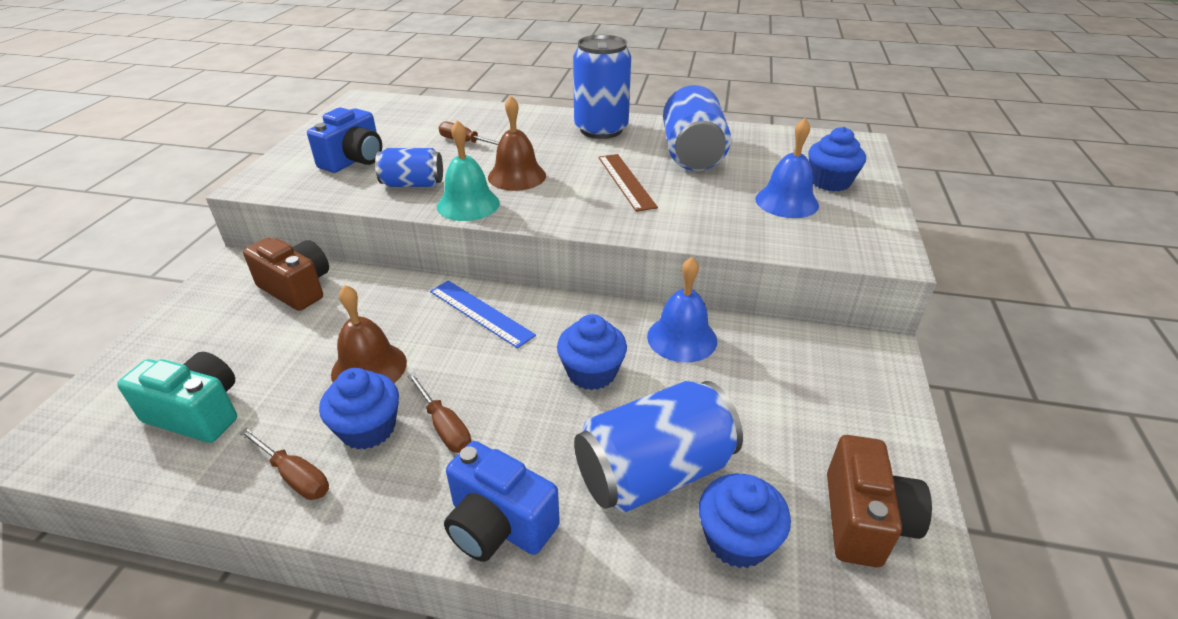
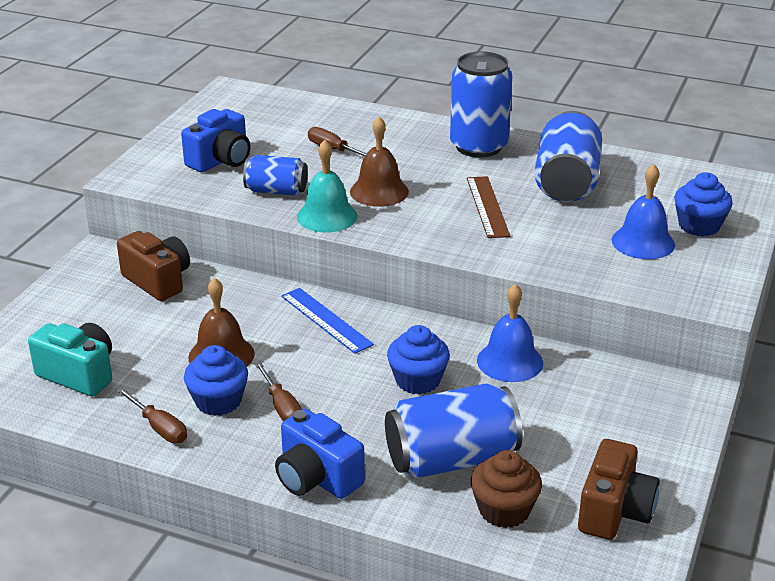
camera: 10 degrees right, 5 degrees down
(737, 539) = (504, 510): blue cupcake -> brown cupcake

